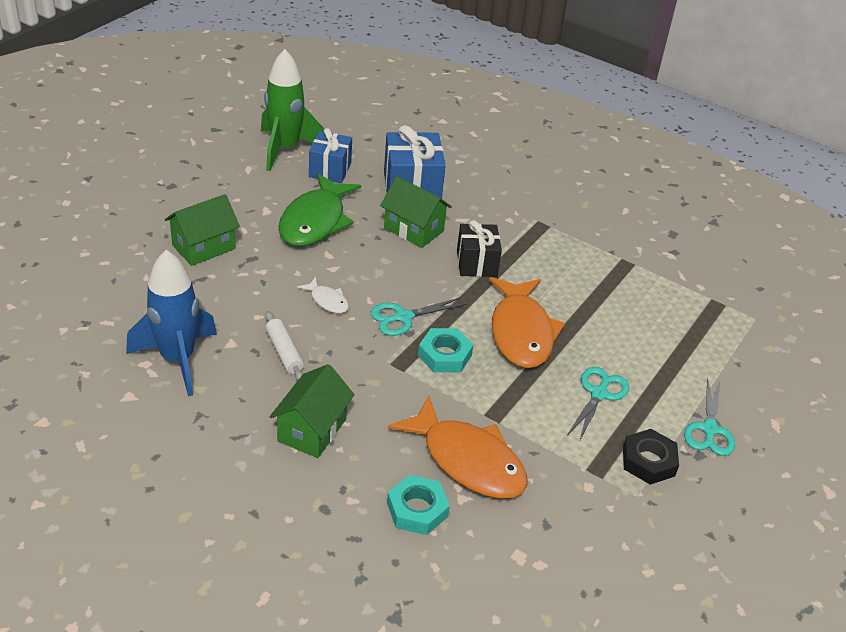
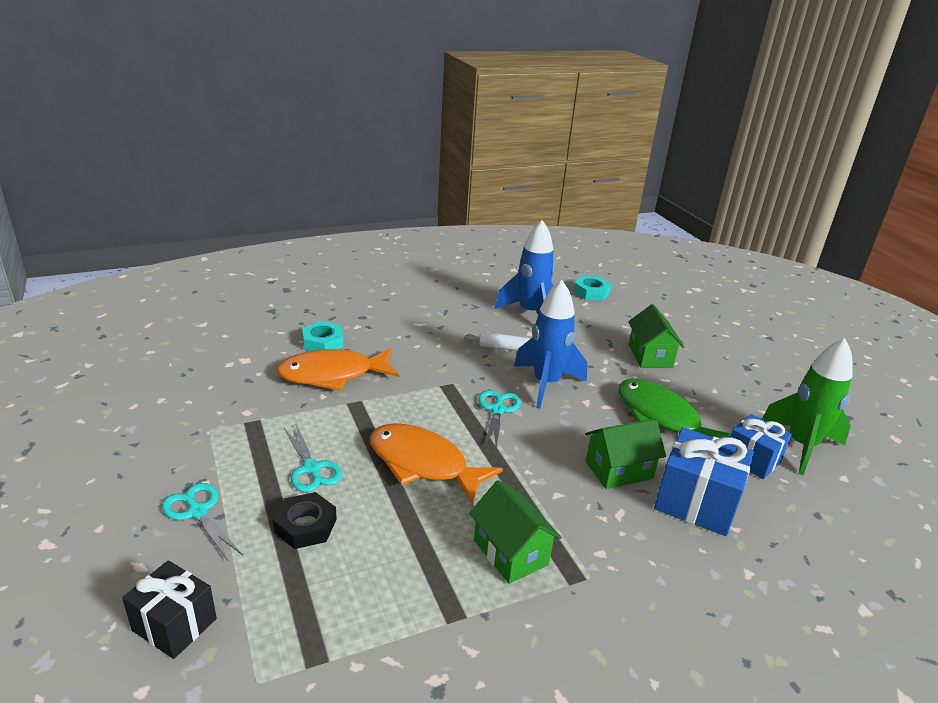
camera: 125 degrees right, 10 degrees down
(312, 430) = (424, 333): green house -> green house (511, 552)
(327, 301) = (546, 384): white fish -> blue rocket
(445, 355) = (436, 410): turquoise nut -> turquoise nut (591, 292)
(476, 263) = (538, 486): black gift -> black gift (174, 624)
(648, 461) = (223, 454): black nut -> black nut (305, 526)

